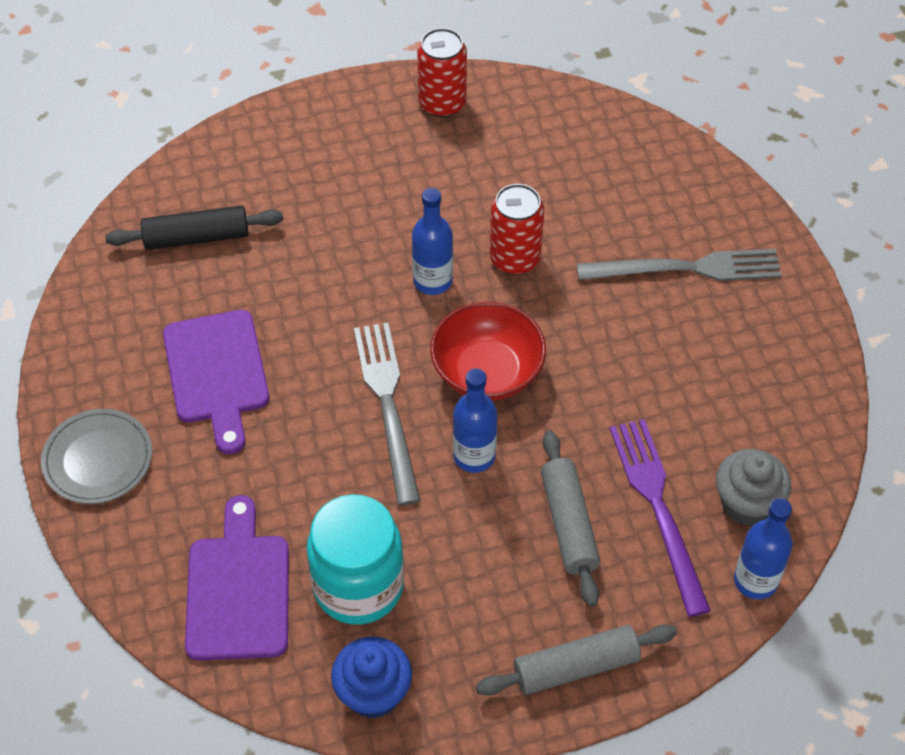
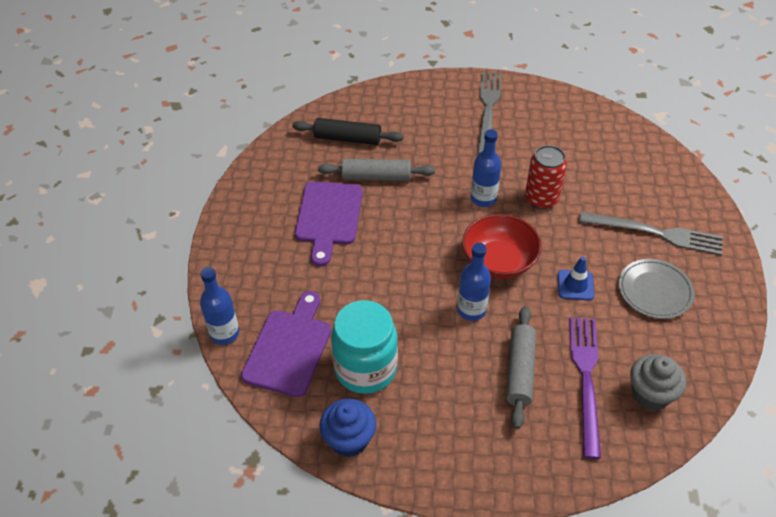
camera: 20 degrees right, 5 degrees down
(98, 459) = (237, 247): grey plate -> grey plate (655, 291)
(387, 404) = (427, 263): grey fork -> grey fork (488, 109)
(442, 103) = (527, 100): red can -> none
(576, 667) = (492, 466): grey rolling pin -> grey rolling pin (376, 177)
(603, 377) = (575, 285): none -> blue traffic cone
(755, 581) = (640, 448): blue bottle -> blue bottle (224, 333)

